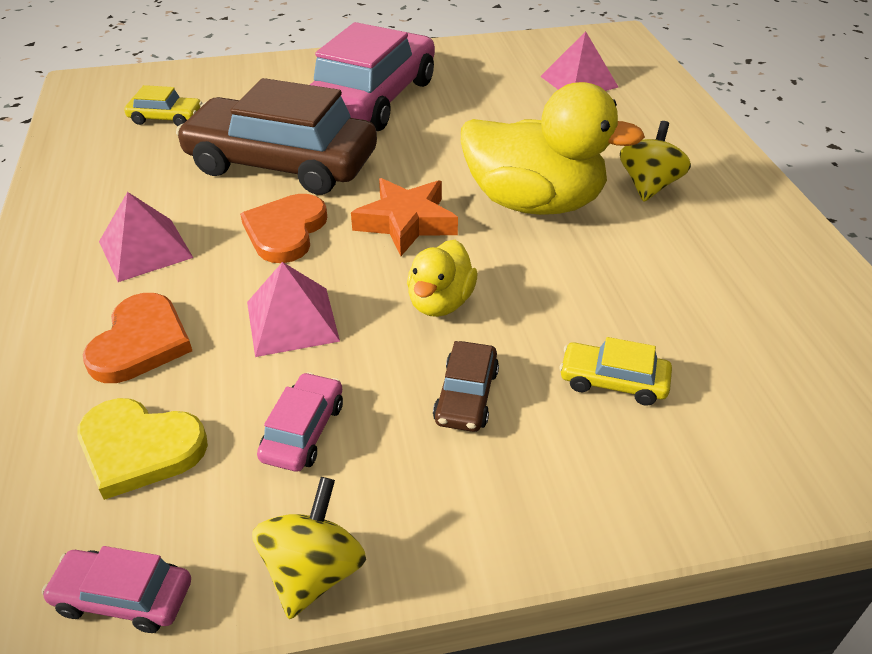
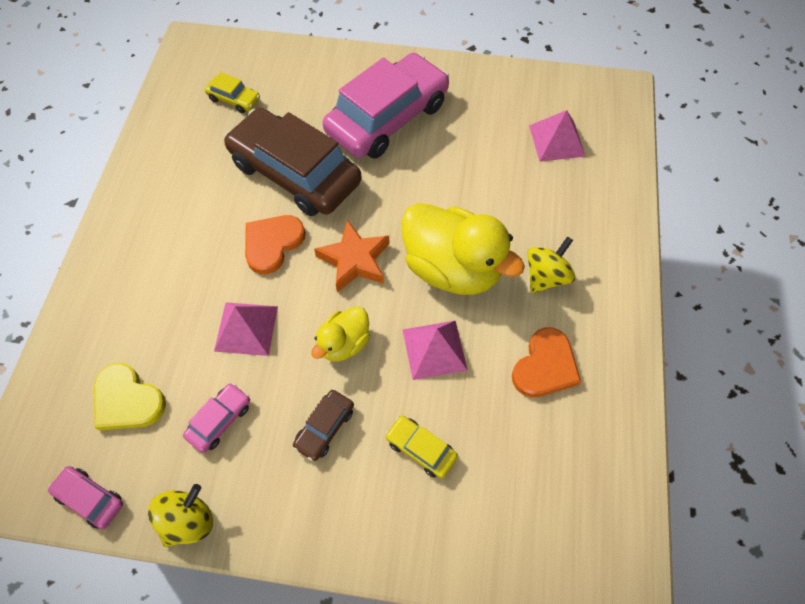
camera: 20 degrees right, 20 degrees up
(141, 342) = (152, 316): orange heart -> orange heart (545, 366)
(145, 249) = (180, 233): pink pyramid -> pink pyramid (434, 349)

